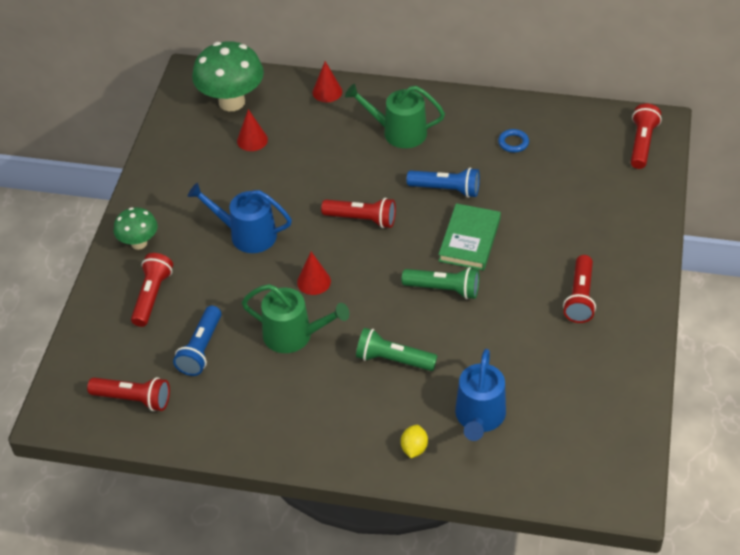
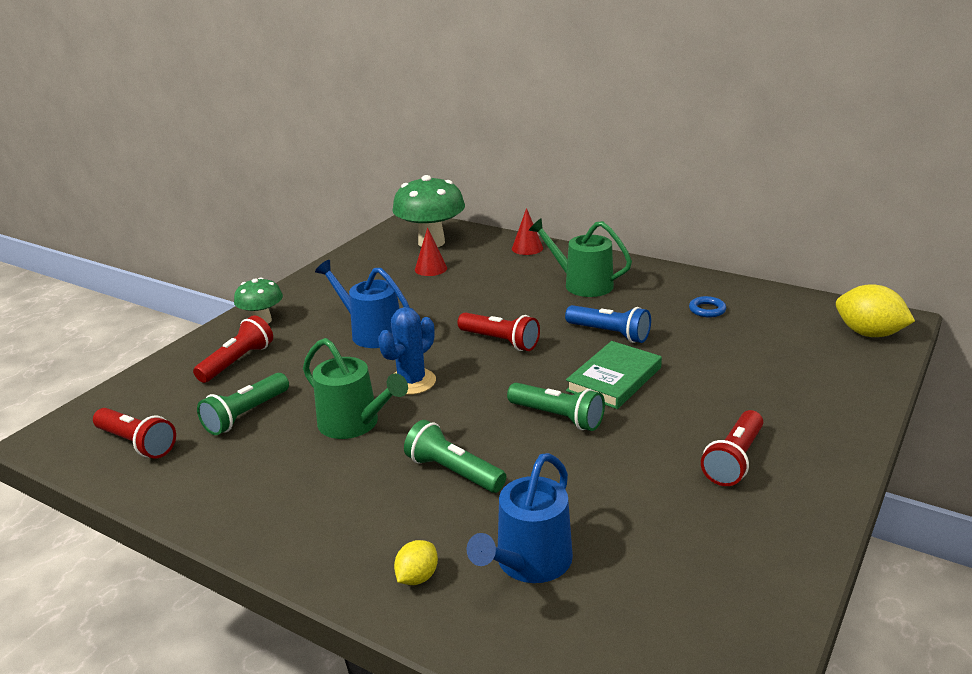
camera: 20 degrees right, 20 degrees down
(201, 349) = (246, 415): blue flashlight -> green flashlight
(314, 281) = (412, 382): red cone -> blue cactus
(642, 144) = (868, 333): red flashlight -> yellow lemon

